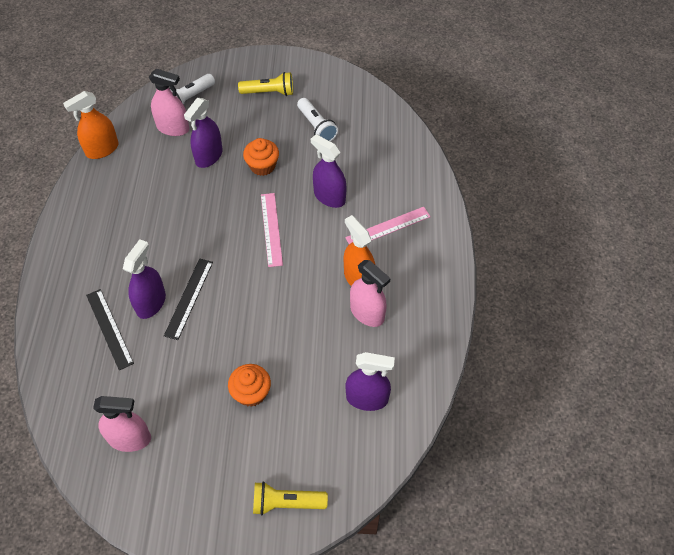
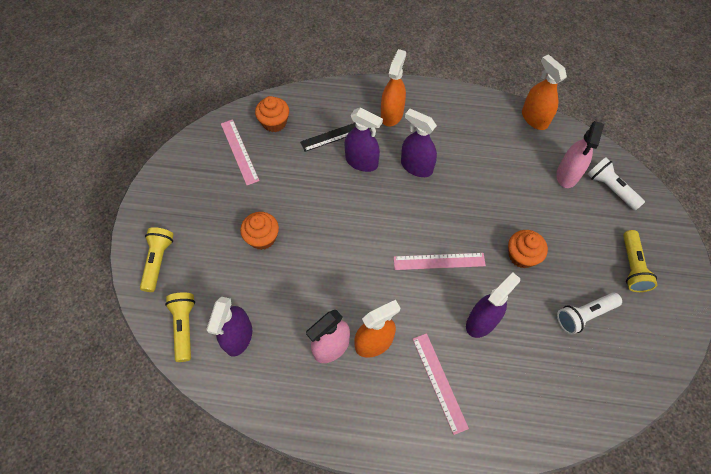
camera: 95 degrees right, 5 degrees up
(85, 277) = (392, 114): none -> orange spray bottle
(86, 403) = (274, 123): none -> orange cupcake
(129, 438) = (239, 151): pink spray bottle -> pink ruler
(188, 298) = (364, 190): black ruler -> none
(209, 156) = (532, 206): purple spray bottle -> purple spray bottle (416, 167)
(362, 455) = (184, 327): none -> yellow flashlight

